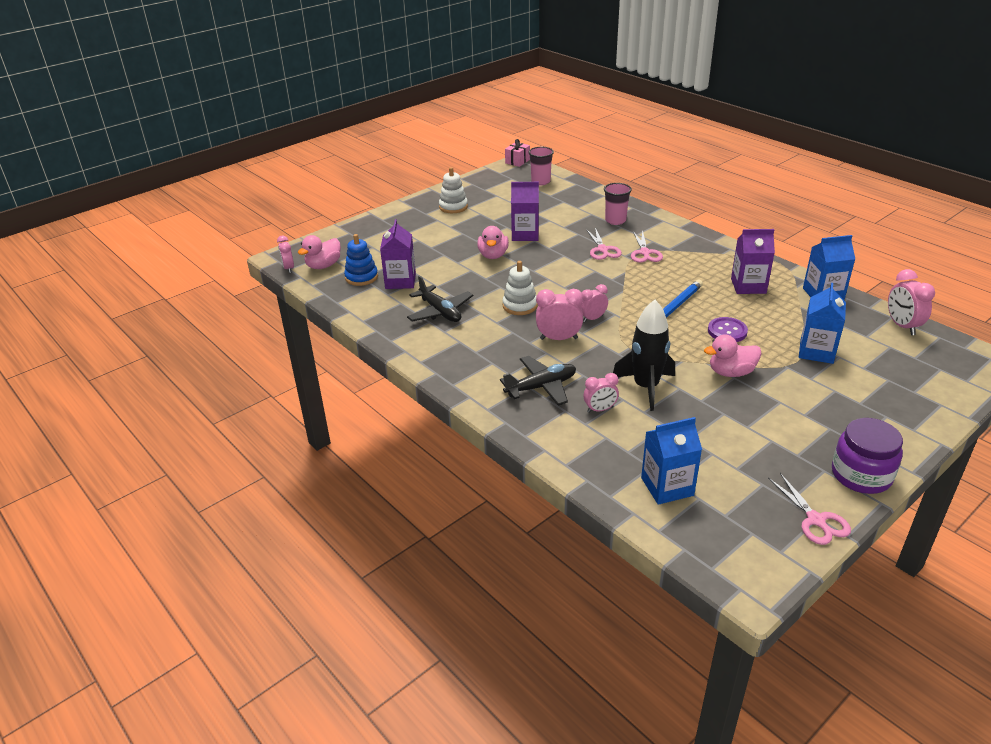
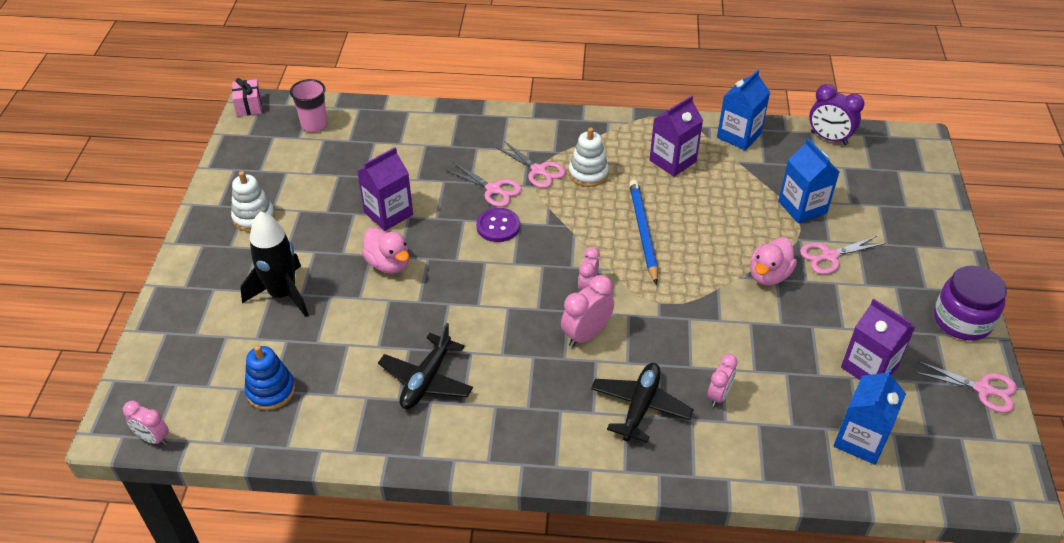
camera: 45 degrees left, 10 degrees up
(323, 266) = (197, 404): pink duck -> none
(400, 281) = (326, 366): purple carton -> purple carton (869, 367)
(440, 312) = (426, 380): black plane -> black plane turned 105 degrees clockwise
(520, 306) = (499, 317): white stacking toy -> white stacking toy (588, 173)
(615, 220) = (461, 141): pink cup -> none
(646, 387) = (725, 341): black rocket -> black rocket (283, 294)
(727, 331) = (714, 228): purple button -> purple button (498, 226)
(798, 386) = (830, 256): none -> pink scissors
(902, 326) = (829, 138): pink clock -> purple clock

